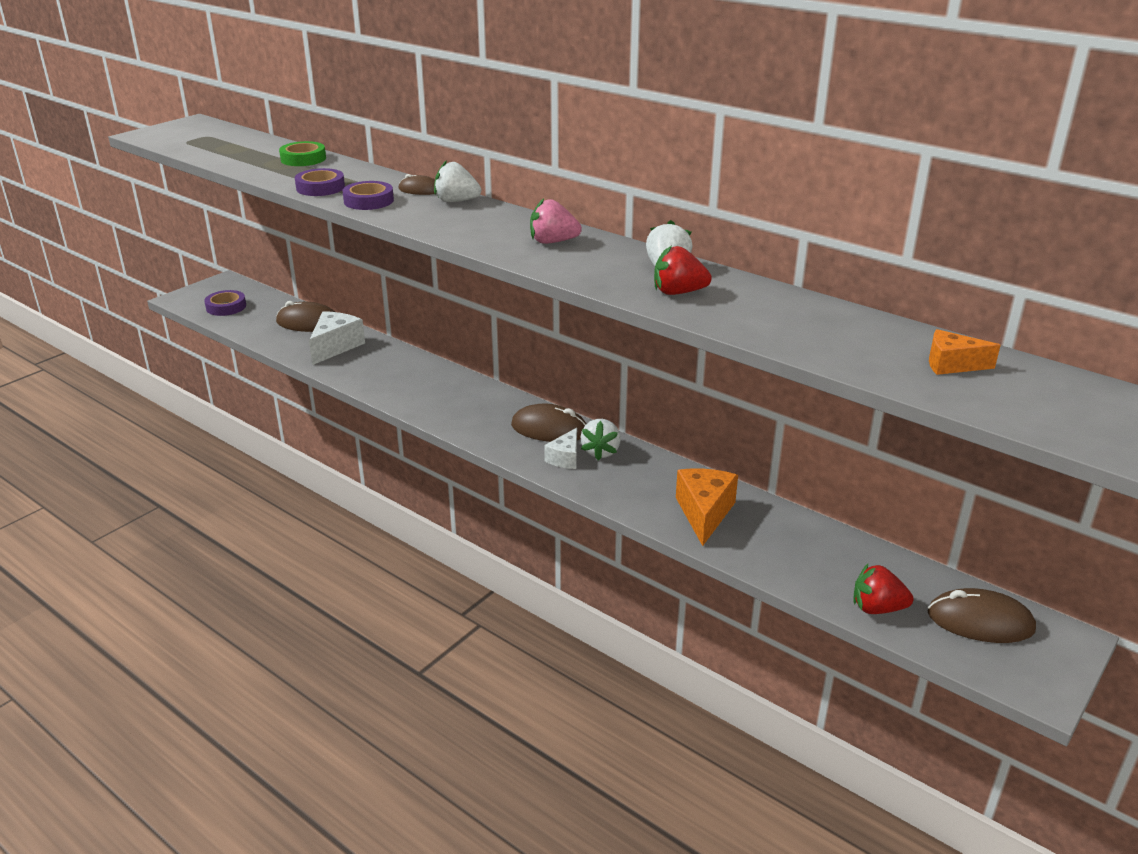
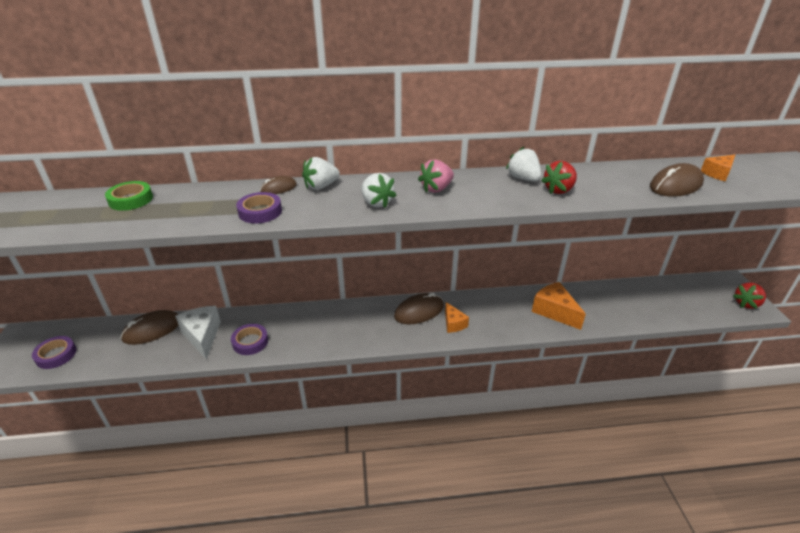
camera: 45 degrees left, 5 degrees up
(320, 187) = (198, 217): purple tape -> purple tape (250, 342)
(565, 458) = (453, 324): white cheese -> orange cheese
(601, 452) = (463, 308): white strawberry -> white strawberry (376, 203)
(877, 608) = (674, 312): red strawberry -> red strawberry (746, 304)
(980, 621) = (704, 293): brown mouse -> brown mouse (675, 185)

